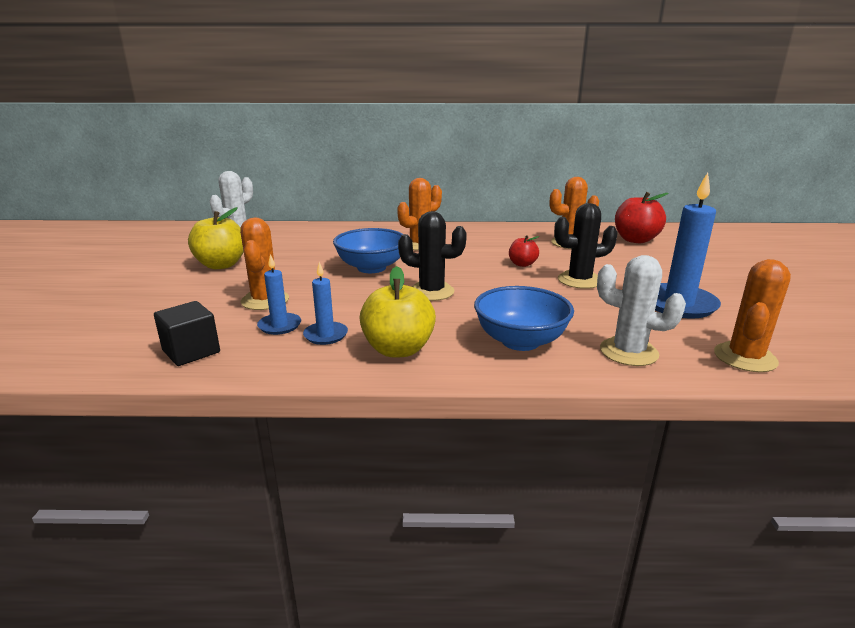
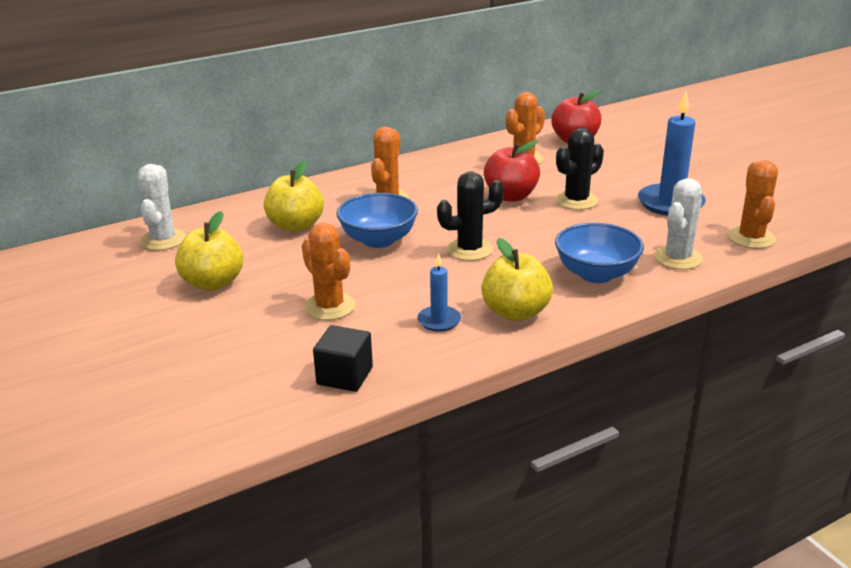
camera: 30 degrees left, 5 degrees up
(279, 326) = (385, 326): blue candle -> none
(330, 246) = (296, 226): none -> yellow apple
(522, 264) = (511, 196): red apple -> red apple, size x1.79
(628, 352) = (677, 258): white cactus -> white cactus turned 60 degrees counterclockwise

